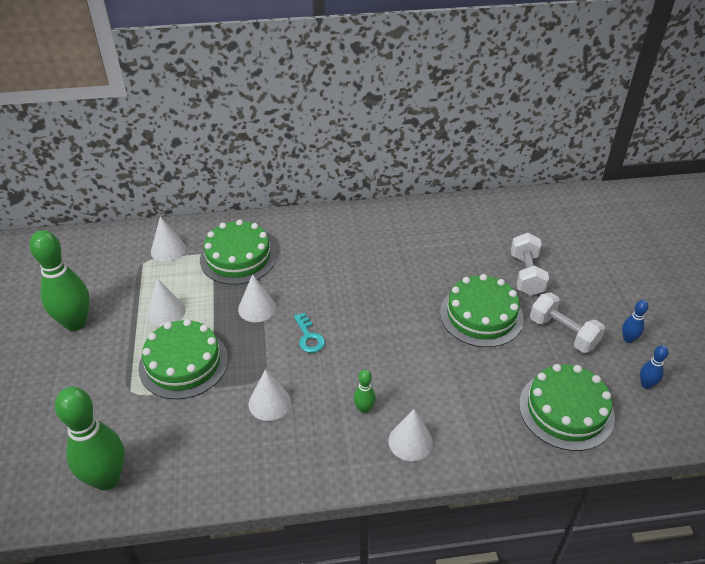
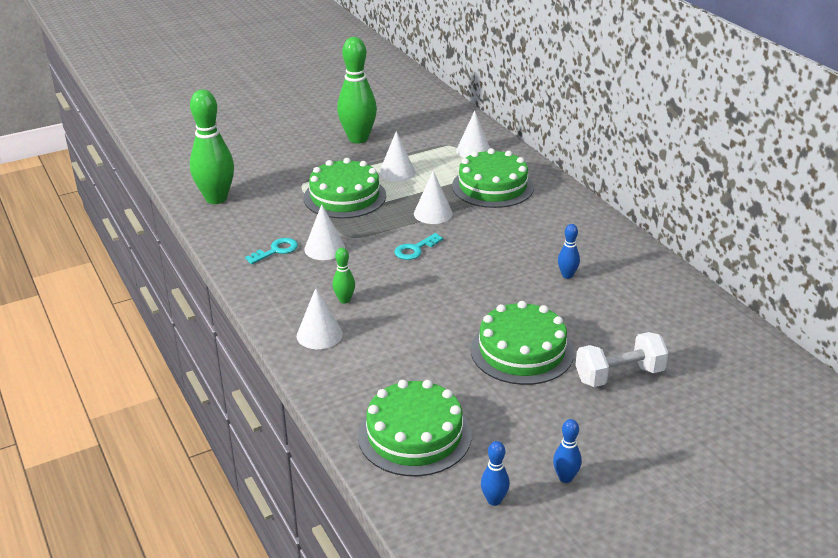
camera: 70 degrees right, 10 degrees down
(250, 444) = (276, 250): none -> turquoise key
(395, 258) = (567, 275): none -> blue bowling pin
(563, 333) = (537, 418): white dumbbell -> none

